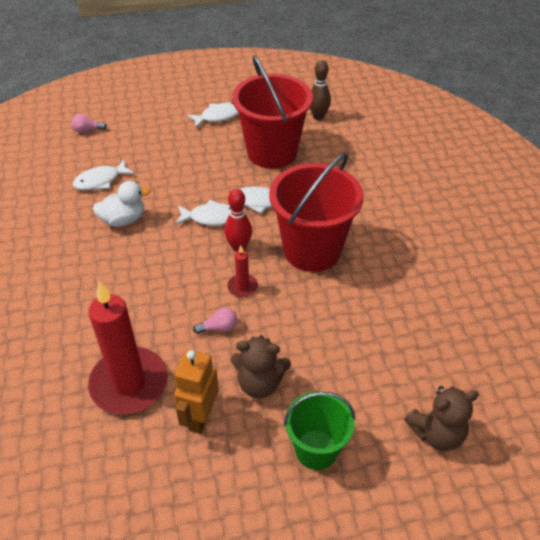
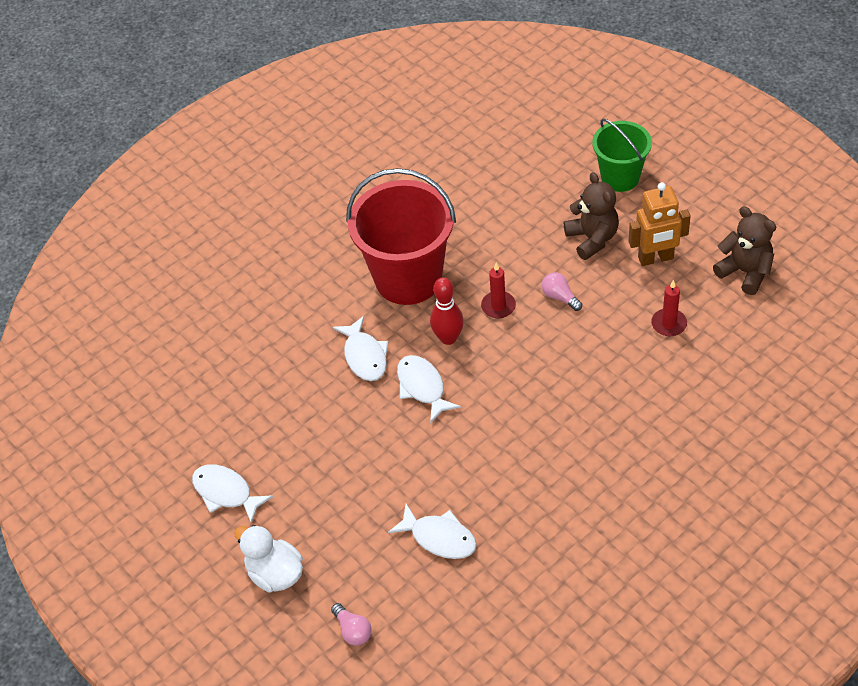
camera: 115 degrees left, 5 degrees up
(123, 220) = (485, 466): white duck -> white duck (275, 573)
(129, 383) = (669, 324): red candle -> red candle, size x0.44
(272, 152) = (268, 393): red bucket -> none
(318, 116) = (161, 384): brown bowling pin -> none
(437, 433) = (547, 119): brown teddy bear -> brown teddy bear (745, 272)

